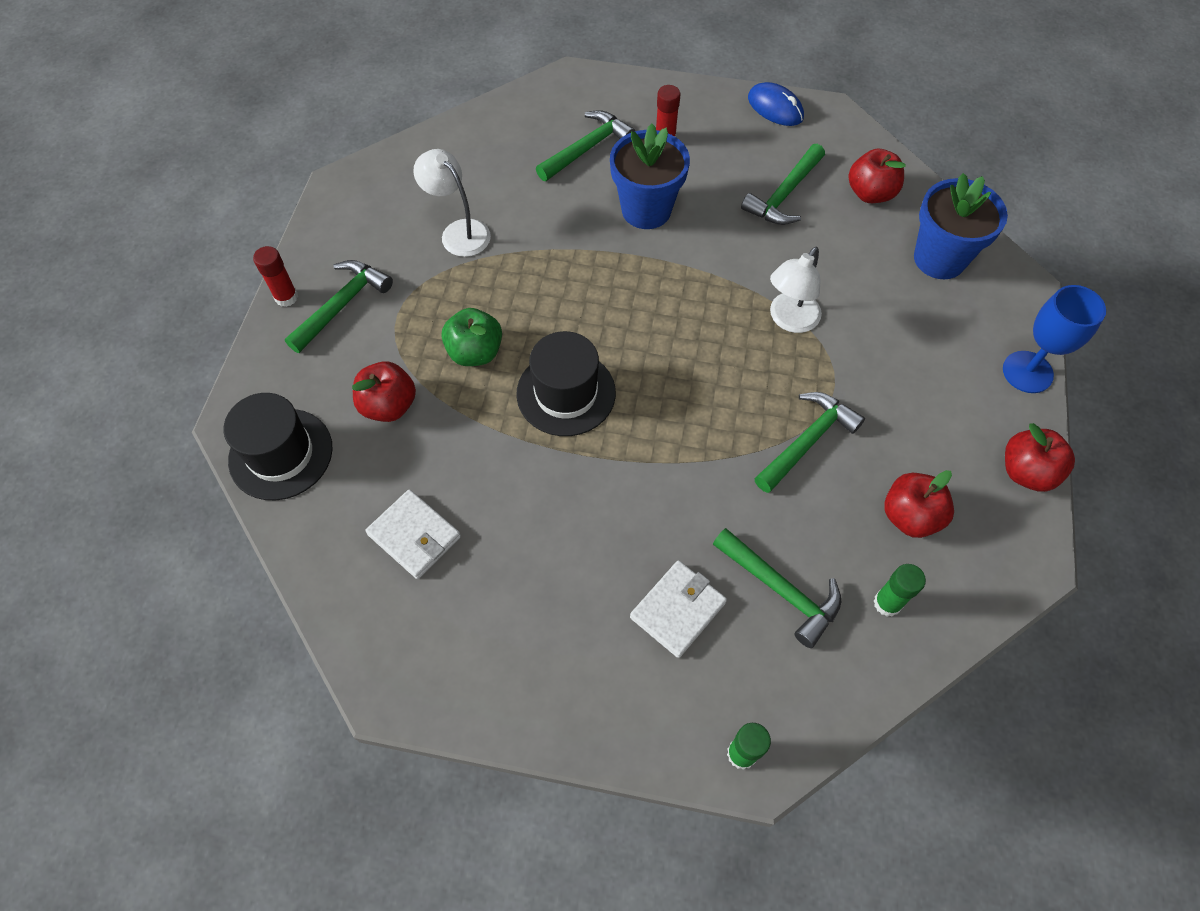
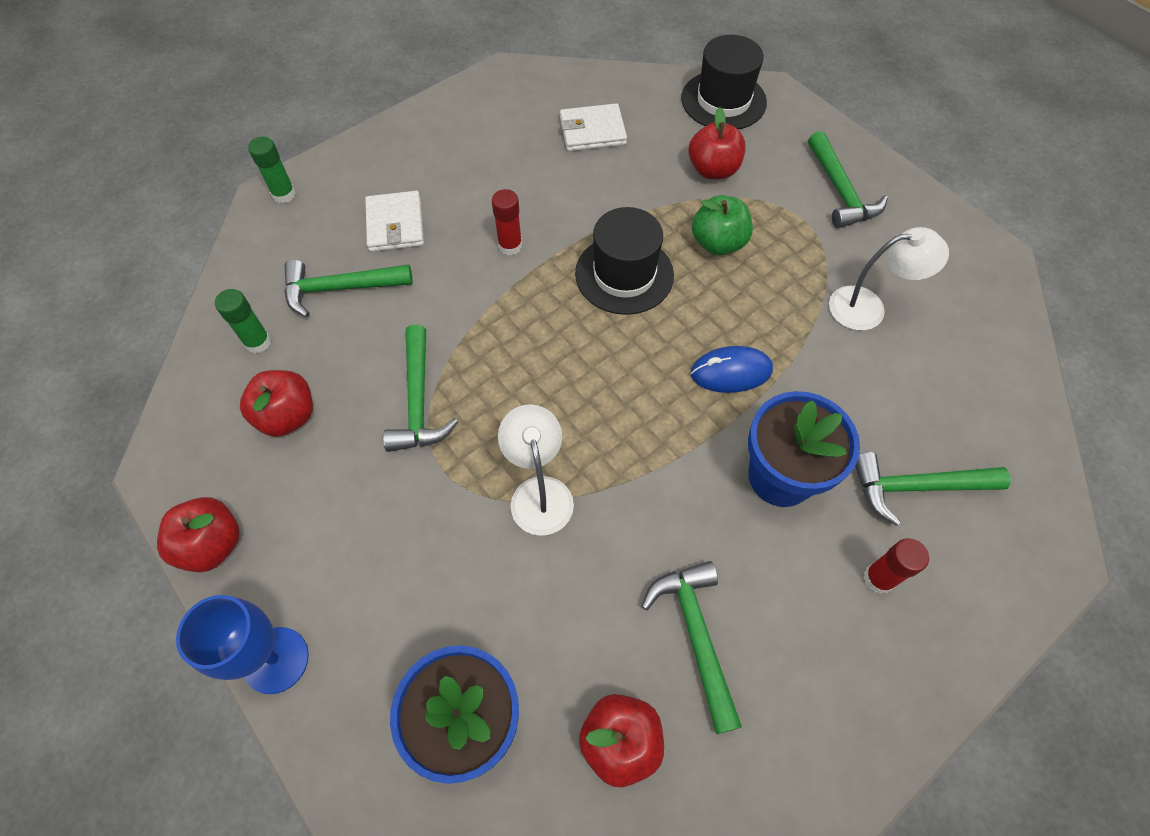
camera: 130 degrees right, 0 degrees up
(286, 297) = (876, 164): red glue stick -> red glue stick (510, 246)
(587, 148) = (916, 487): green hammer -> green hammer turned 90 degrees clockwise
(775, 108) = (849, 763): blue mouse -> blue mouse (731, 372)

